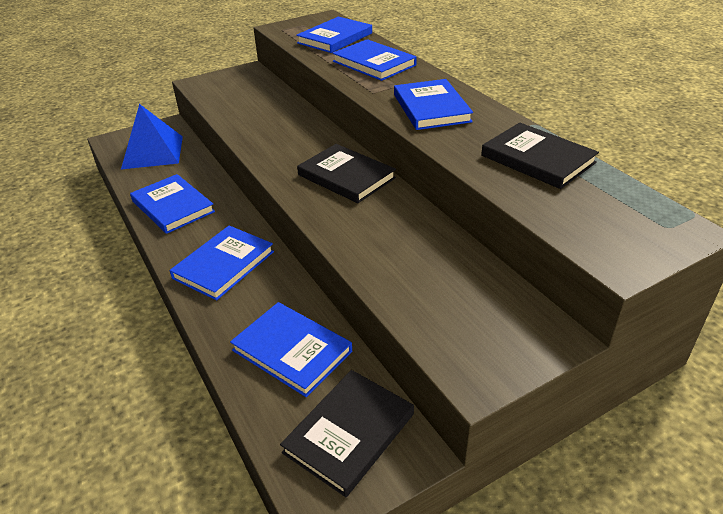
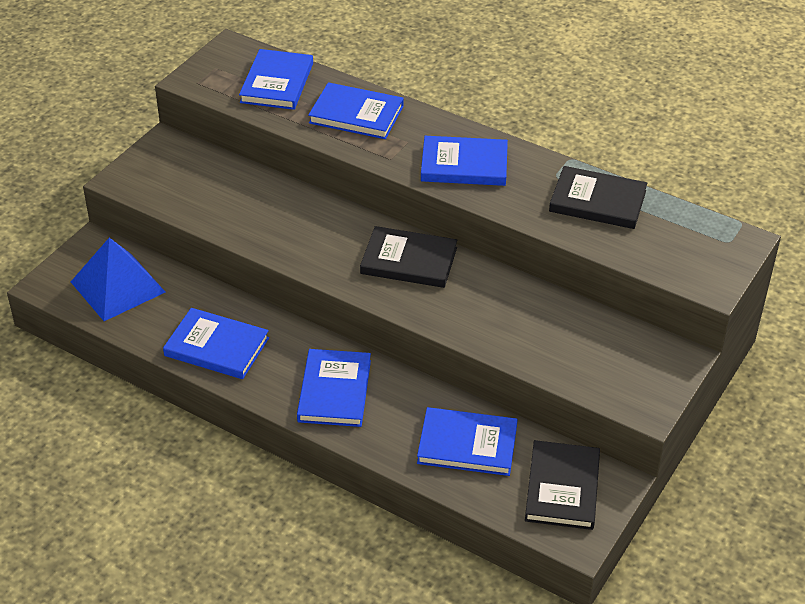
camera: 30 degrees left, 5 degrees up
(431, 108) = (464, 164): blue book -> blue book turned 45 degrees counterclockwise

